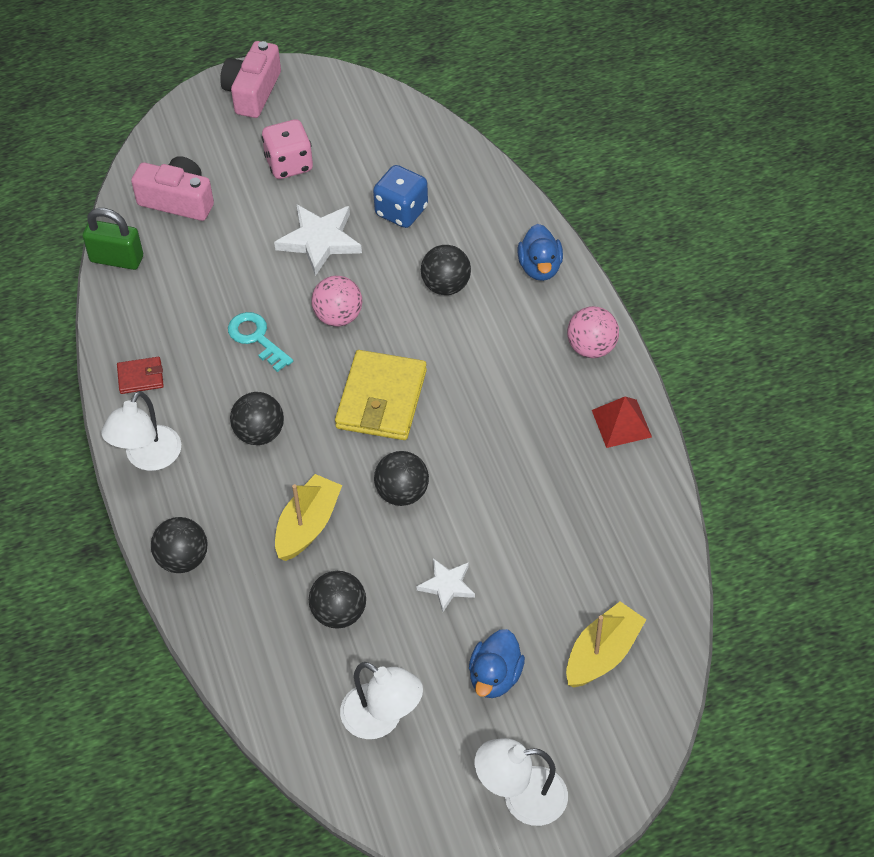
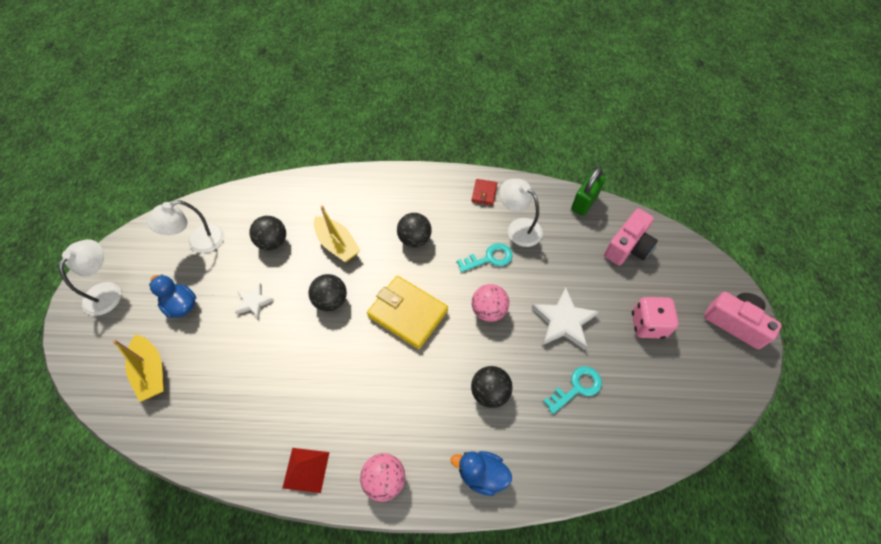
camera: 110 degrees right, 5 degrees up
(148, 458) = (424, 183): white lamp -> white lamp (518, 228)
(183, 559) = (350, 183): black ball -> none
(401, 211) = (576, 388): blue dice -> turquoise key

